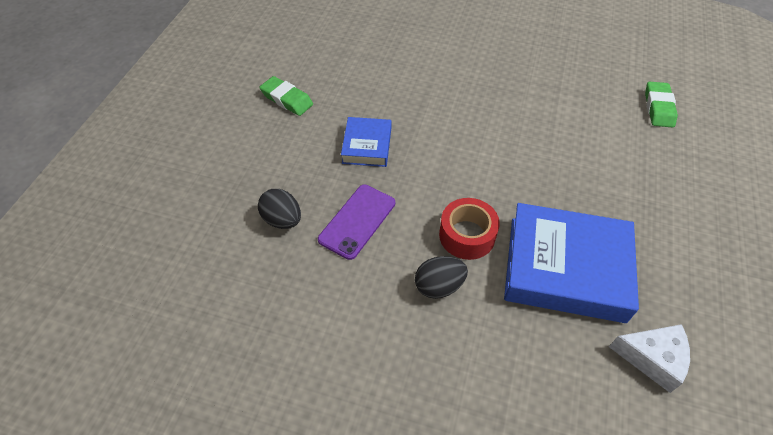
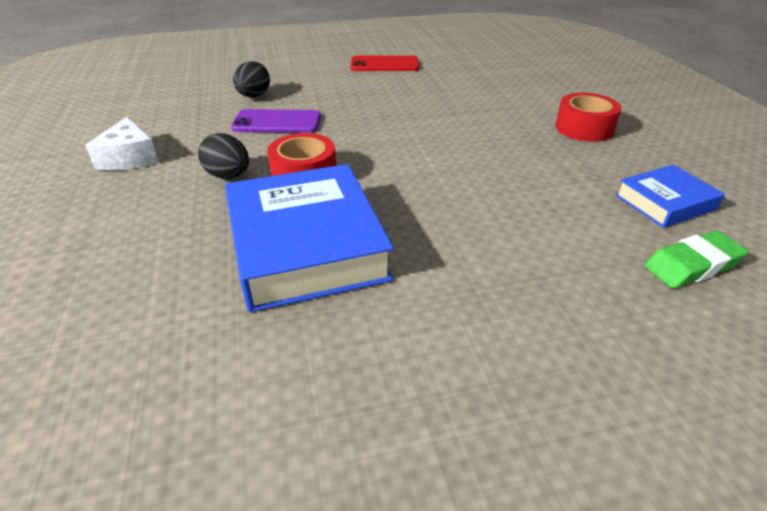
camera: 60 degrees right, 15 degrees down
(287, 99) = (384, 64): green eraser -> red phone
(367, 146) = (369, 104): blue book -> blue book (664, 202)
(492, 56) = (584, 128): none -> red tape
(652, 358) = (202, 349): white cheese -> white cheese (129, 158)

